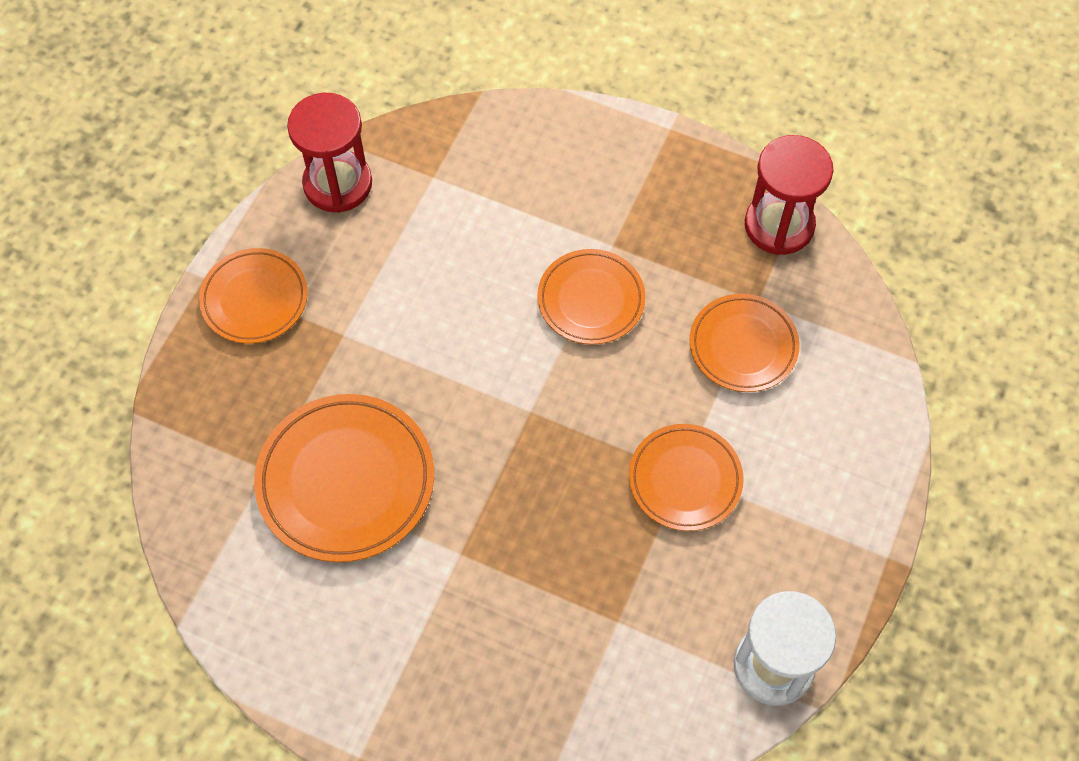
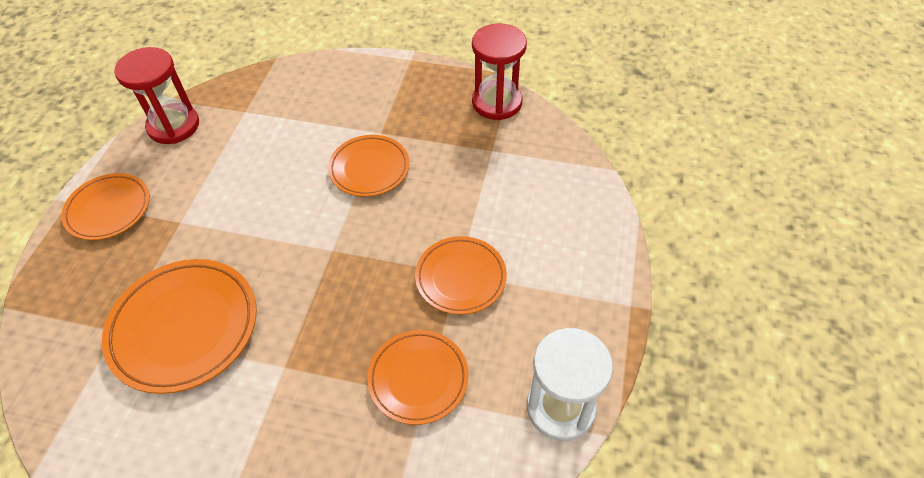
camera: 10 degrees left, 10 degrees down
(743, 346) = (487, 179): orange plate -> orange plate (418, 378)

